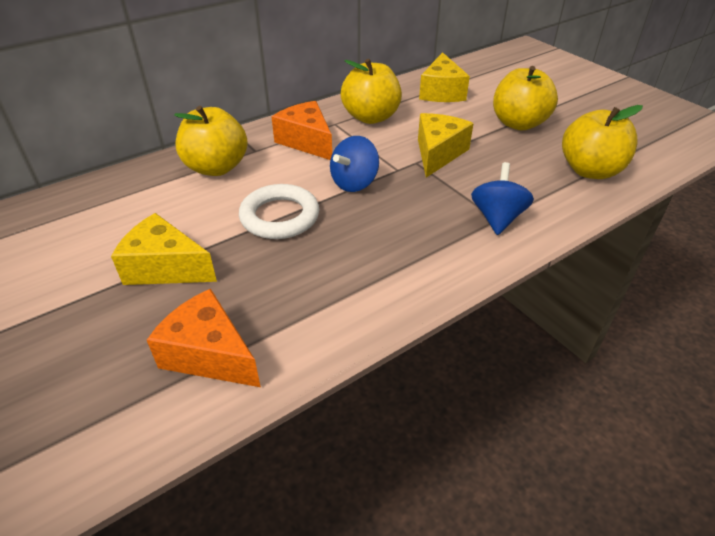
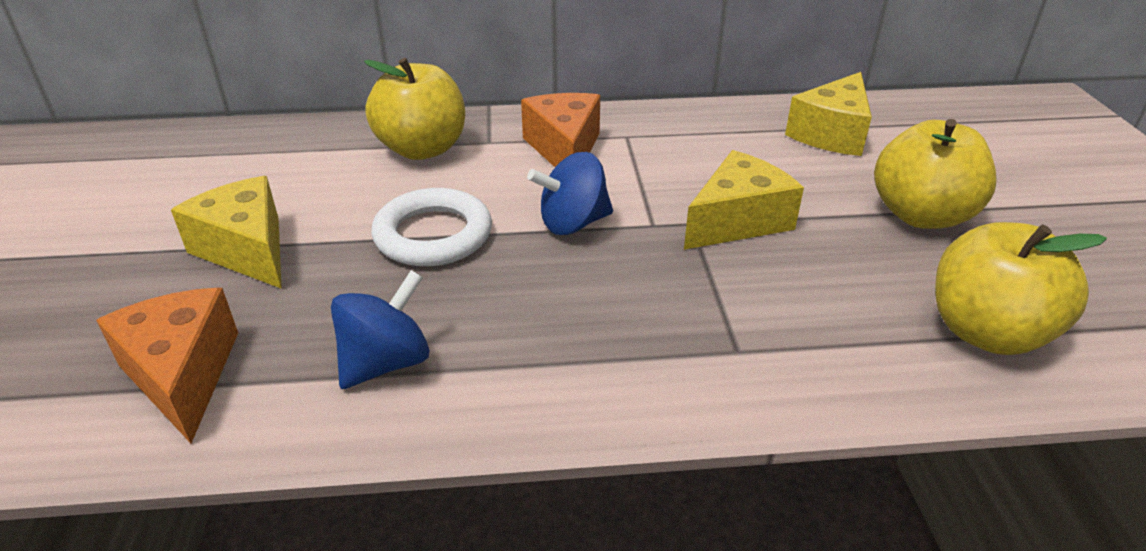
camera: 30 degrees right, 5 degrees down
(371, 117) = (686, 141): yellow apple -> none
(497, 218) = (738, 349): blue spinning top -> blue spinning top (386, 362)

